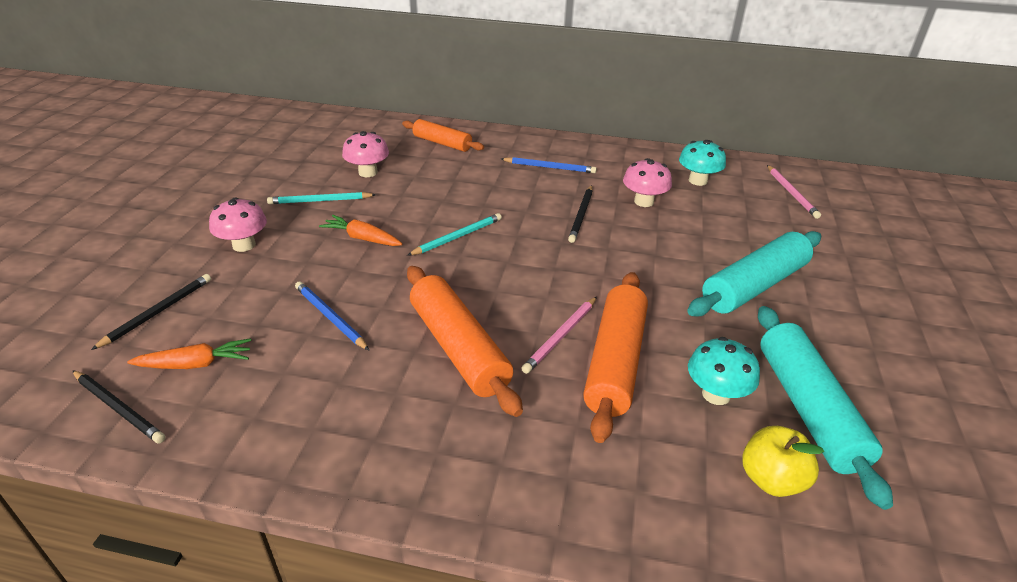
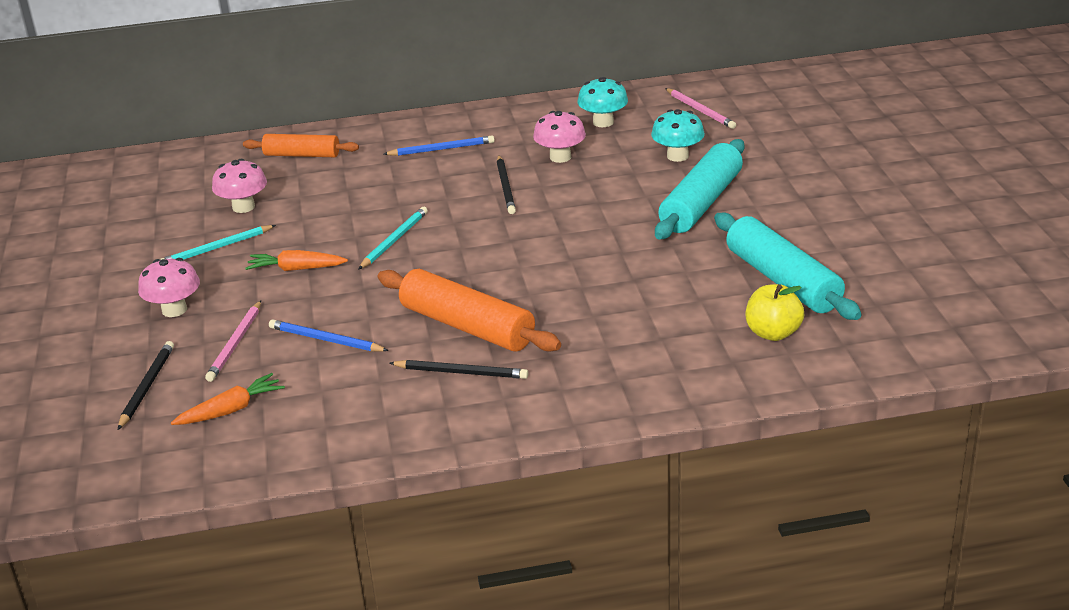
camera: 20 degrees left, 5 degrees down
(119, 408) = (193, 459): black pencil -> black pencil (461, 372)
(561, 336) = (552, 291): pink pencil -> pink pencil (235, 343)
(615, 362) = (611, 295): orange rolling pin -> none
(716, 394) = (706, 292): turquoise mushroom -> turquoise mushroom (677, 156)

